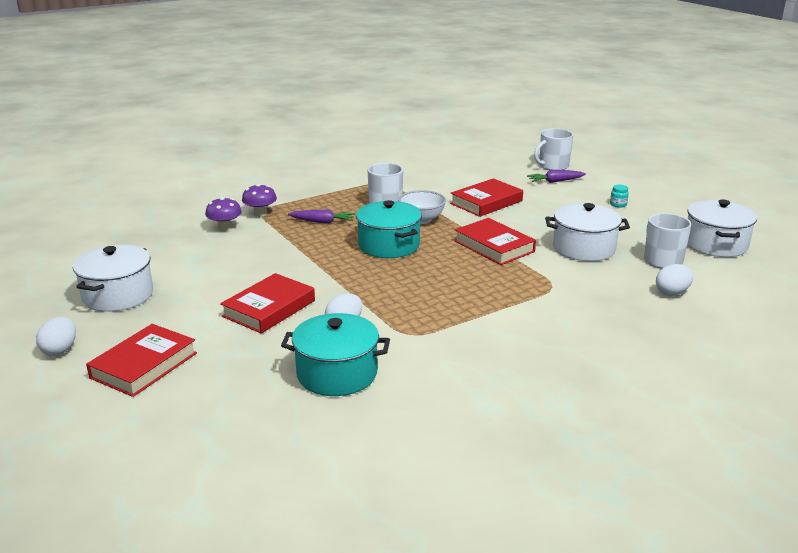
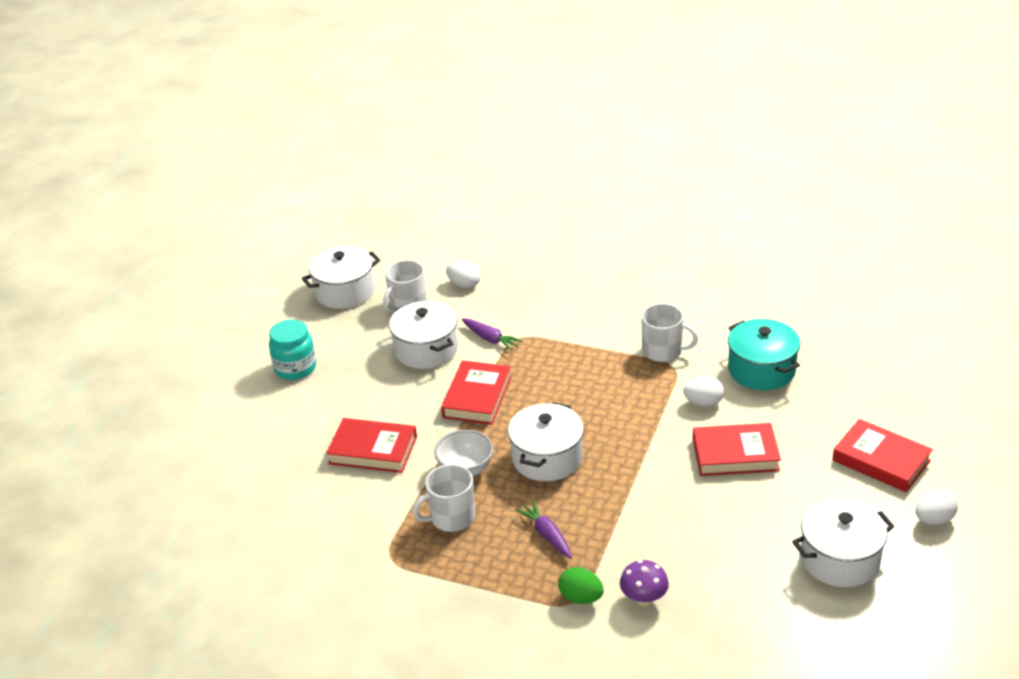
camera: 125 degrees left, 10 degrees up
(144, 365) = (881, 460): red book -> red book turned 45 degrees clockwise
(260, 213) = (581, 598): purple mushroom -> green egg
(389, 245) = (547, 458): turquoise pot -> white pot
(553, 166) = (208, 454): white mug -> white mug (663, 351)
(555, 181) = (262, 431): purple carrot -> purple carrot (490, 339)
(618, 204) = (295, 368): turquoise jar -> turquoise jar, size x2.18

